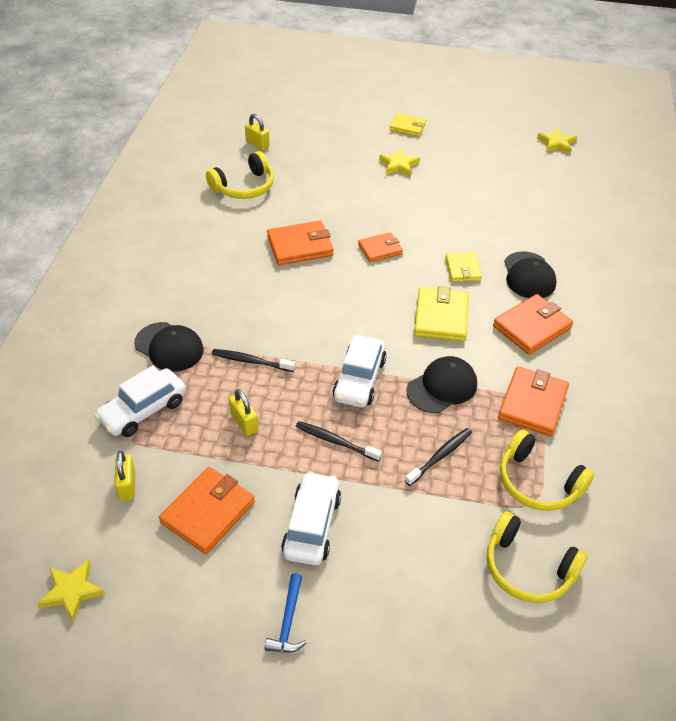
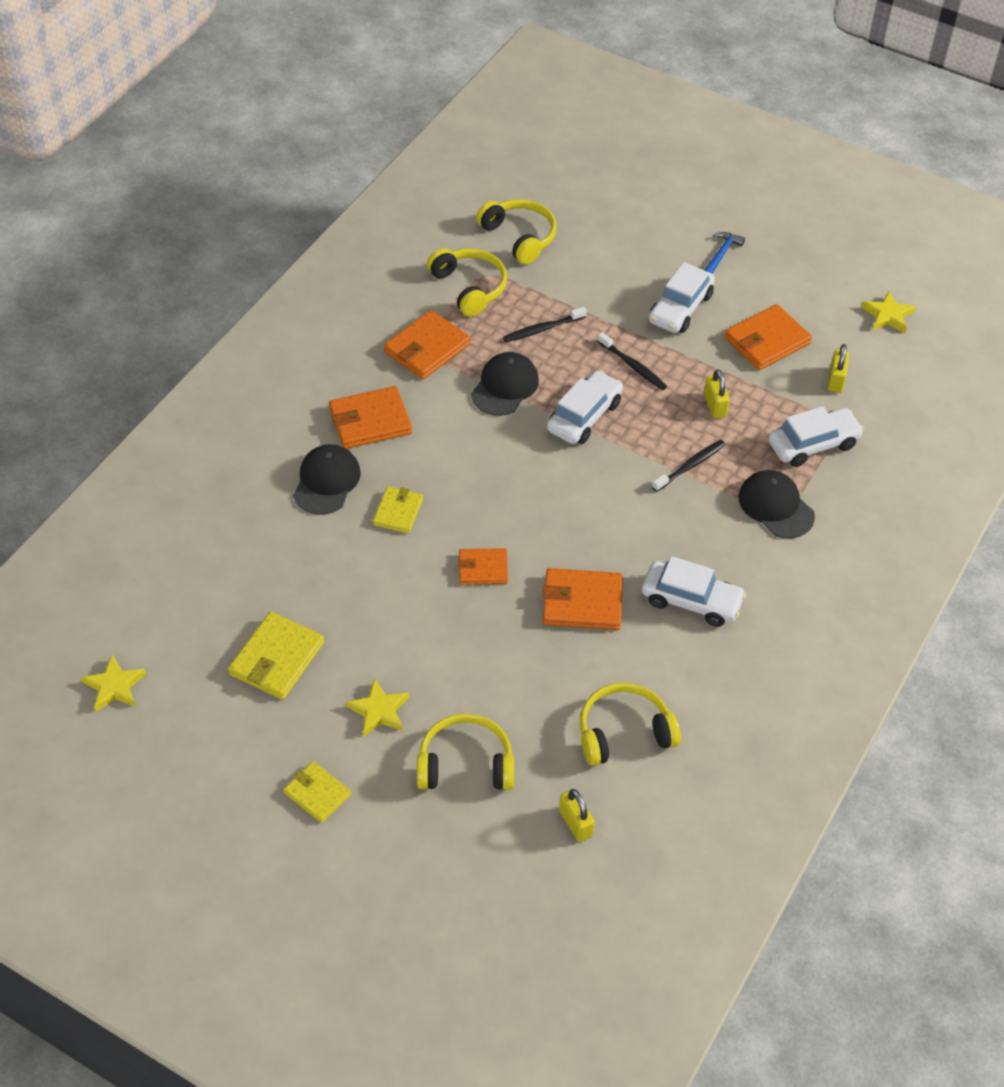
camera: 160 degrees left, 5 degrees up
(221, 265) = (691, 600): none -> white car
(251, 361) = (690, 466): black toothbrush -> black toothbrush turned 75 degrees counterclockwise
(333, 154) = (465, 763): none -> yellow headphones
(441, 317) = (461, 459): yellow wallet -> yellow wallet (277, 659)
(442, 387) = (505, 386): black cap -> black cap turned 135 degrees clockwise

